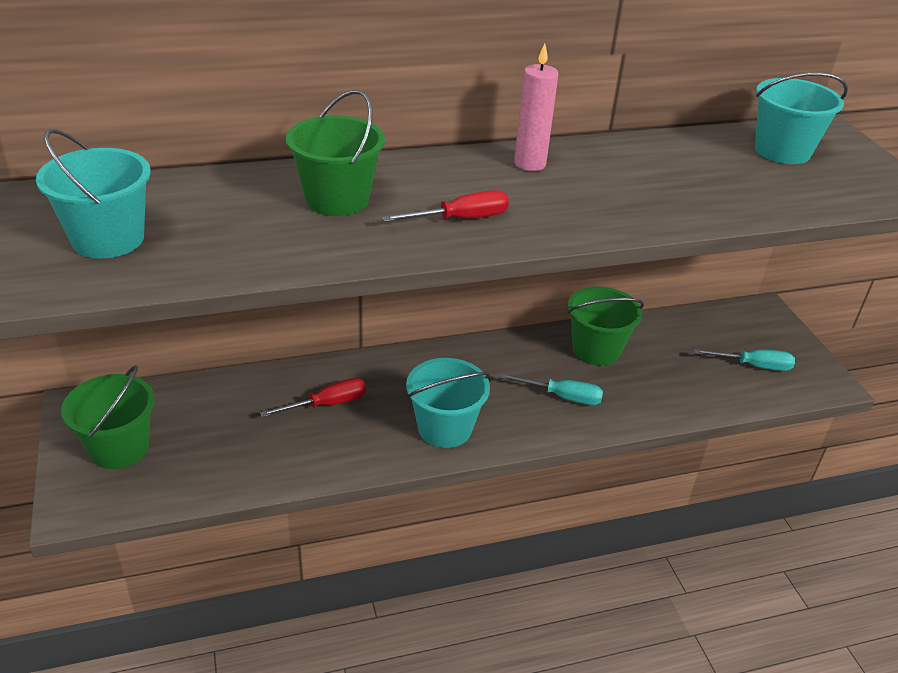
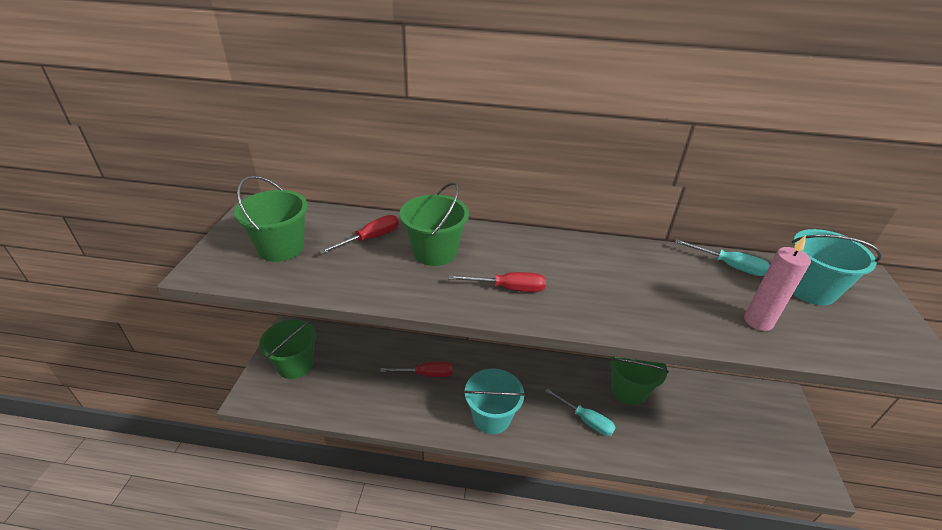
camera: 25 degrees right, 0 degrees up
(108, 239) = (281, 248): turquoise bucket -> green bucket
(234, 202) = (370, 238): none -> red screwdriver
(530, 164) = (587, 254): pink candle -> pink candle (758, 321)
(753, 366) = (753, 443): turquoise screwdriver -> turquoise screwdriver (729, 266)

